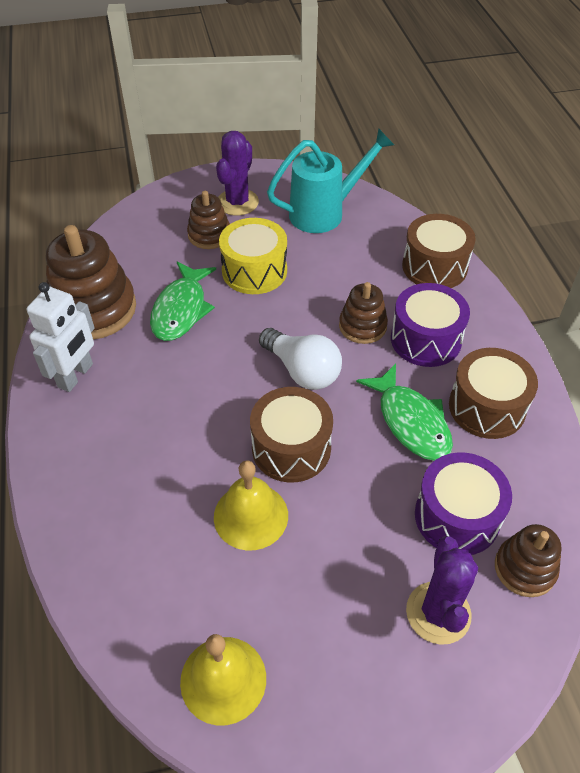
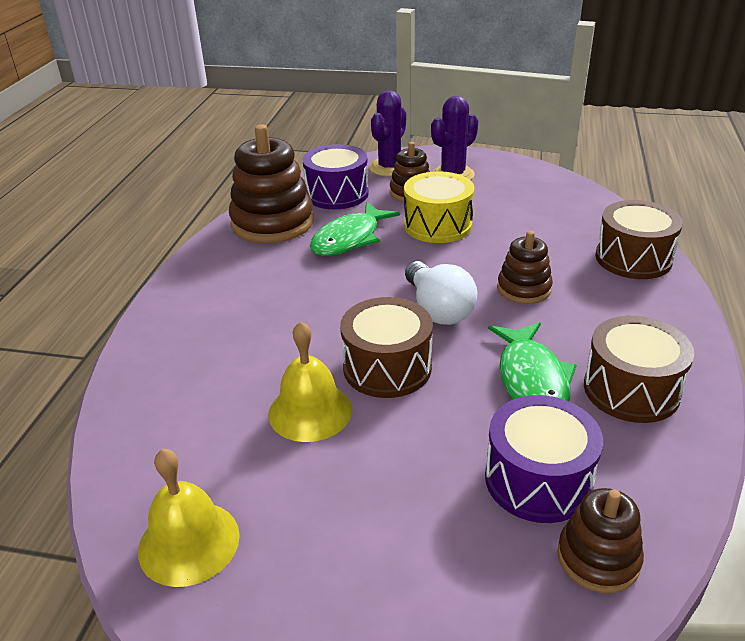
camera: 25 degrees right, 15 degrees down
(76, 376) = (224, 264): white robot -> none
(325, 213) = (536, 196): turquoise watering can -> none
(426, 339) = (589, 315): purple drum -> purple drum (337, 194)
(438, 613) = (462, 565): purple cactus -> purple cactus (389, 168)

